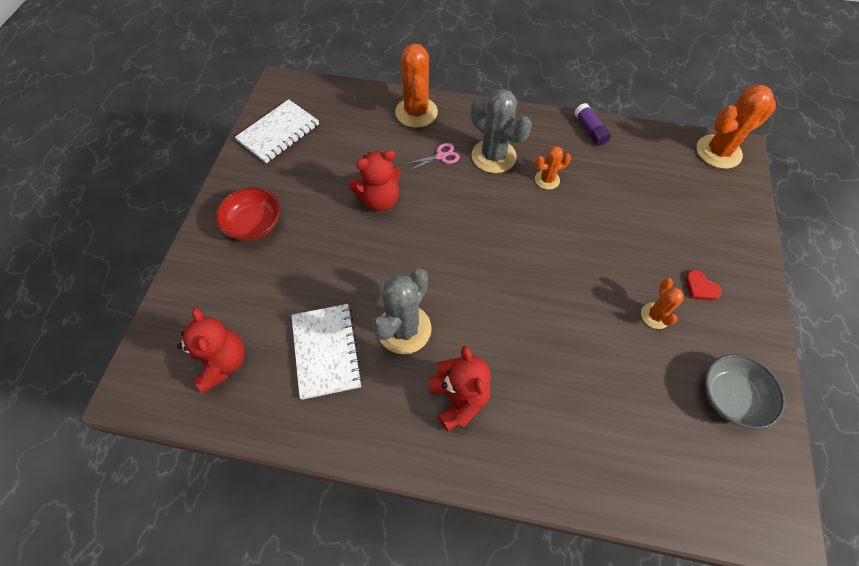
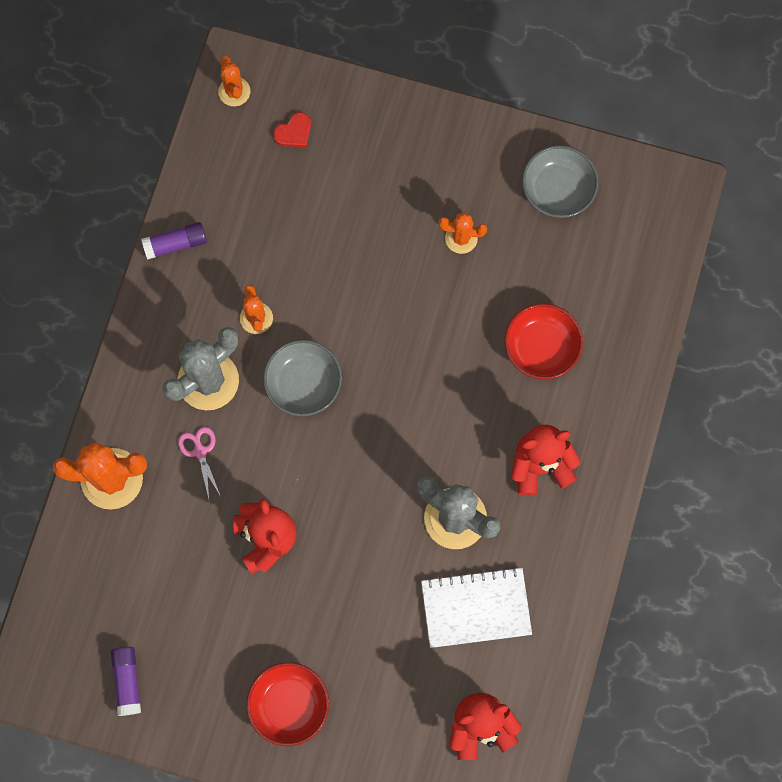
camera: 85 degrees left, 15 degrees up
(278, 133) = (127, 681): white notebook -> purple glue stick
(502, 213) = (303, 384): none -> grey bowl
(571, 392) = (541, 347): none -> red bowl
(700, 287) = (430, 179): red heart -> red heart (294, 132)
(718, 152) = (234, 92): orange cactus -> orange cactus, size x0.55

